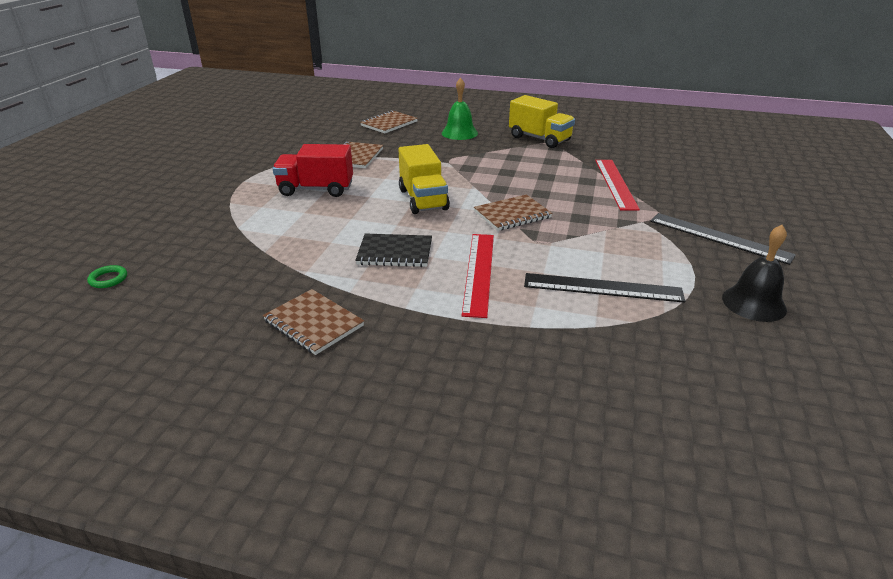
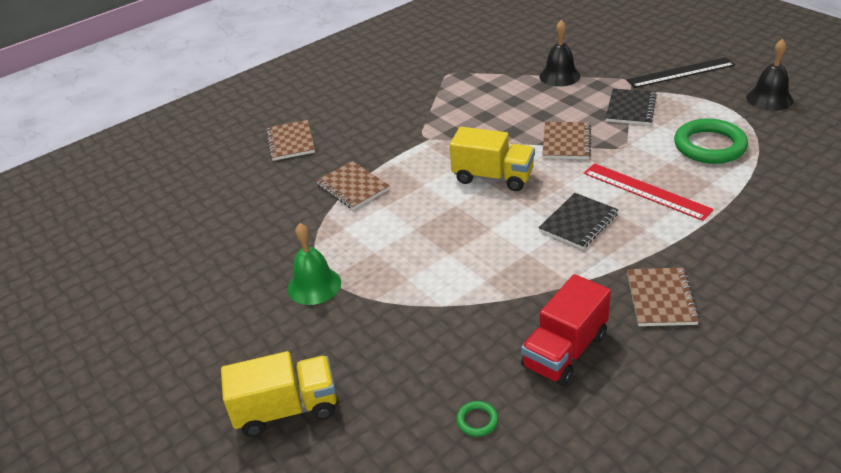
camera: 50 degrees left, 5 degrees up
(314, 323) = (661, 299): brown notebook -> brown notebook turned 75 degrees counterclockwise
(316, 189) = (404, 233): red truck -> red truck (565, 351)
(459, 133) = (368, 110): green bell -> green bell (314, 285)
(539, 139) = (434, 75): yellow truck -> yellow truck (286, 409)
(602, 288) = (709, 146): black ruler -> green ring
(610, 229) = (630, 108): none -> black notebook
(615, 183) = (559, 76): red ruler -> black bell

